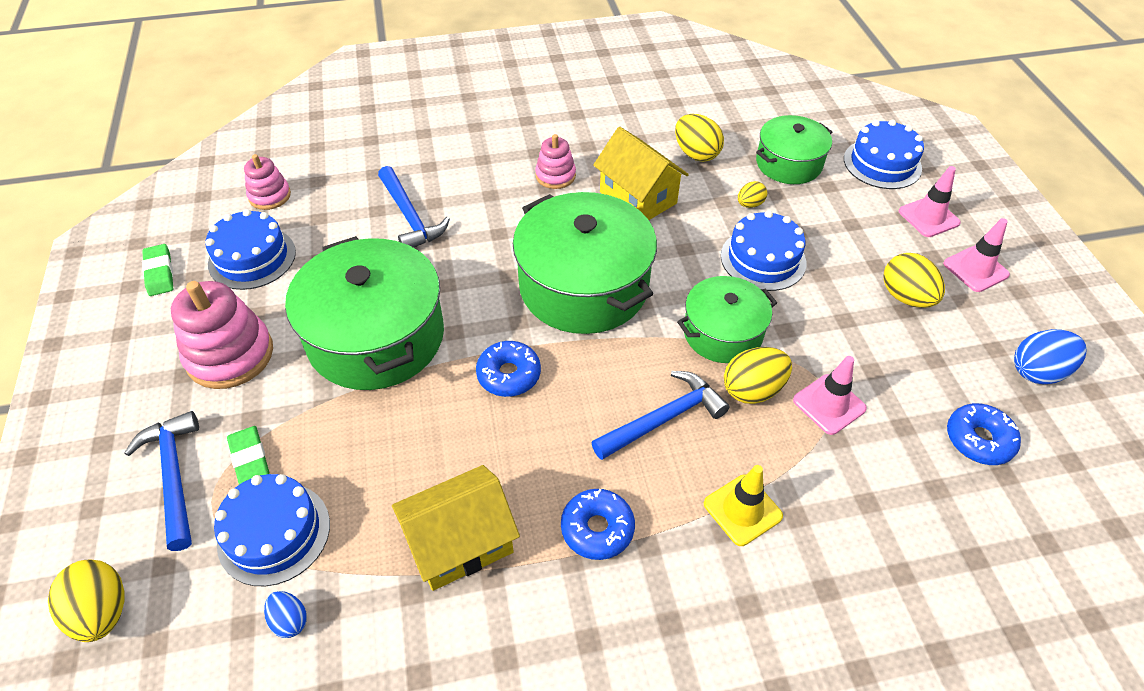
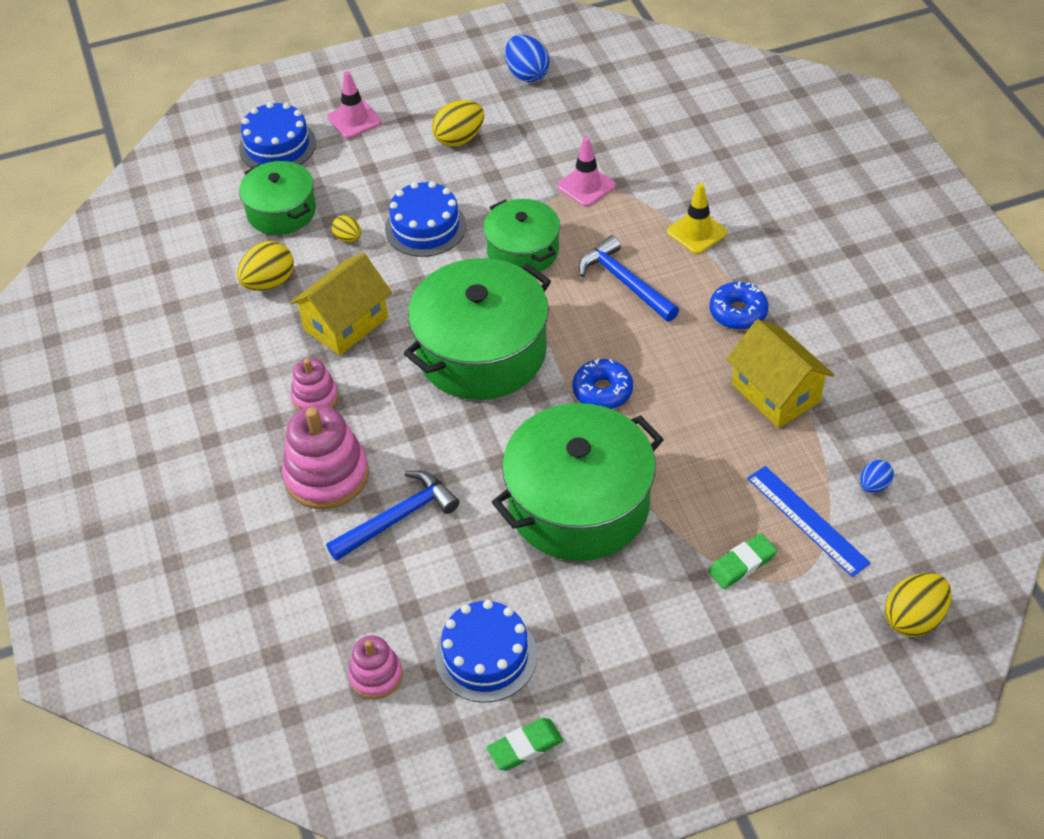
camera: 95 degrees left, 0 degrees up
(174, 476) = (777, 618): blue hammer -> none
(230, 355) = (629, 625): pink stacking toy -> pink stacking toy (326, 475)
(274, 533) = (807, 520): blue cake -> blue ruler
(752, 390) = (582, 230): yellow egg -> none
(975, 269) = (419, 97): pink traffic cone -> none
(978, 440) = (600, 109): blue donut -> none

